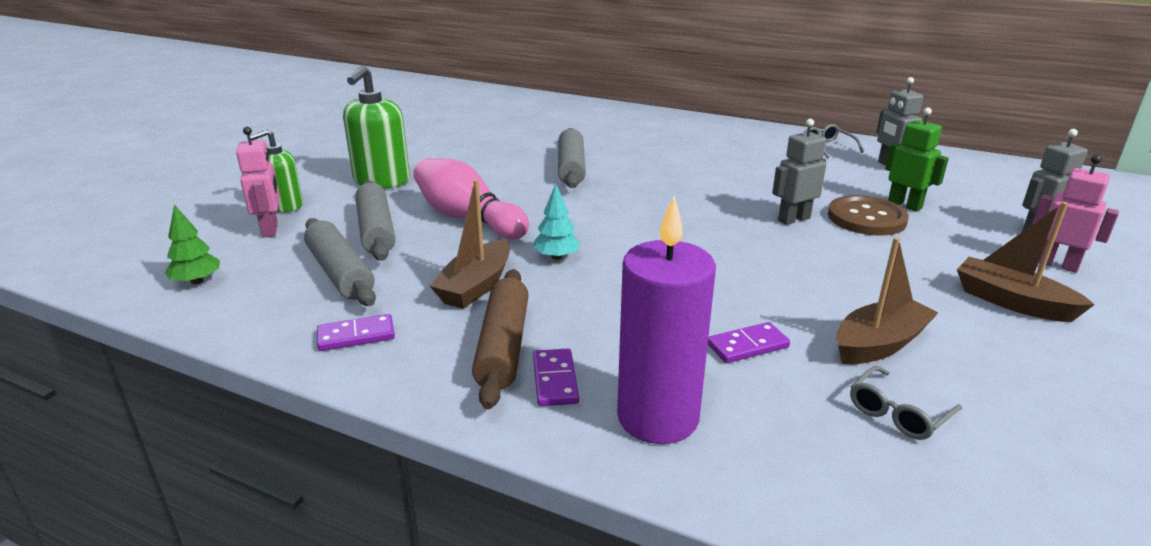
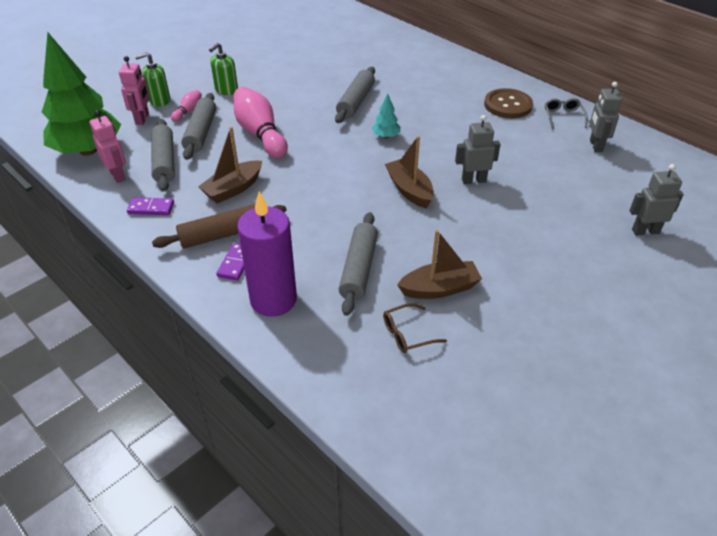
camera: 20 degrees right, 15 degrees up
(197, 281) = (88, 150): green tree -> green tree, size x2.49
(339, 210) = (188, 111): none -> pink bowling pin
(381, 181) = (226, 90): green soap dispenser -> green soap dispenser, size x0.65
(503, 346) = (222, 234): brown rolling pin -> brown rolling pin turned 45 degrees clockwise
(556, 257) = (294, 177): turquoise tree -> turquoise tree (386, 136)
(747, 346) = (359, 269): purple domino -> grey rolling pin
(866, 218) = (527, 191): brown button -> brown button (508, 105)
(898, 413) = (407, 334): grey glasses -> brown glasses
(904, 205) = (568, 185): green robot -> none
(1012, 302) = (560, 281): brown boat -> brown boat (409, 190)
(1056, 265) = (627, 261): pink robot -> pink robot (118, 175)

